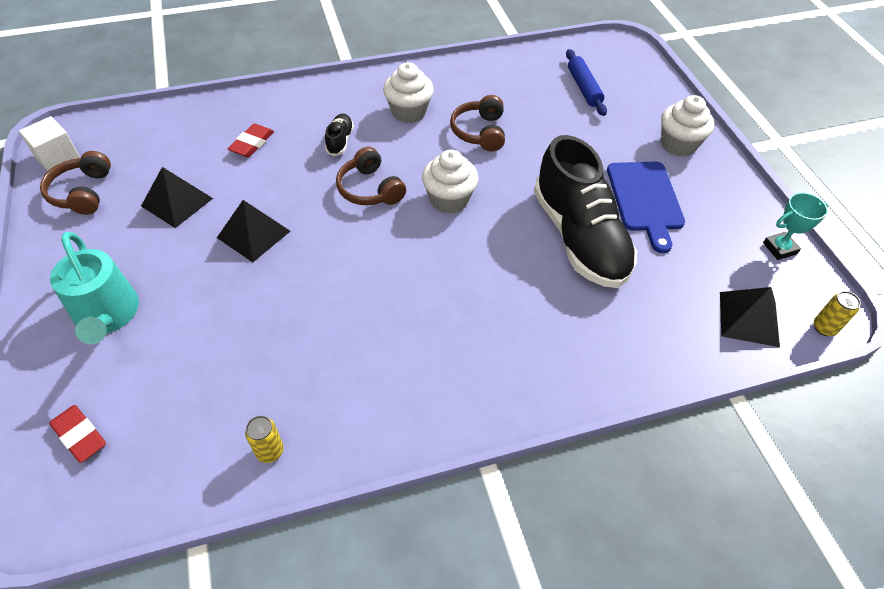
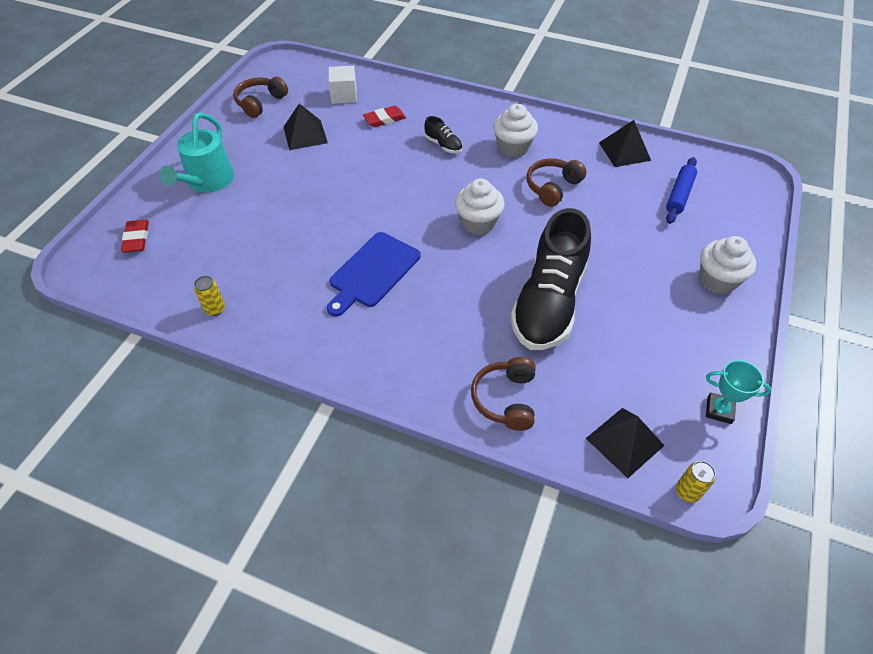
camera: 40 degrees right, 0 degrees up
(57, 157) = (267, 74): white cube -> white cube (344, 95)
(253, 234) = (329, 178): black pyramid -> black pyramid (624, 151)
(340, 141) = (443, 145): black shoe -> black shoe turned 90 degrees clockwise
(370, 189) = (430, 187): brown headphones -> brown headphones (505, 399)
(645, 200) = (636, 306): blue cutting board -> blue cutting board (372, 272)

